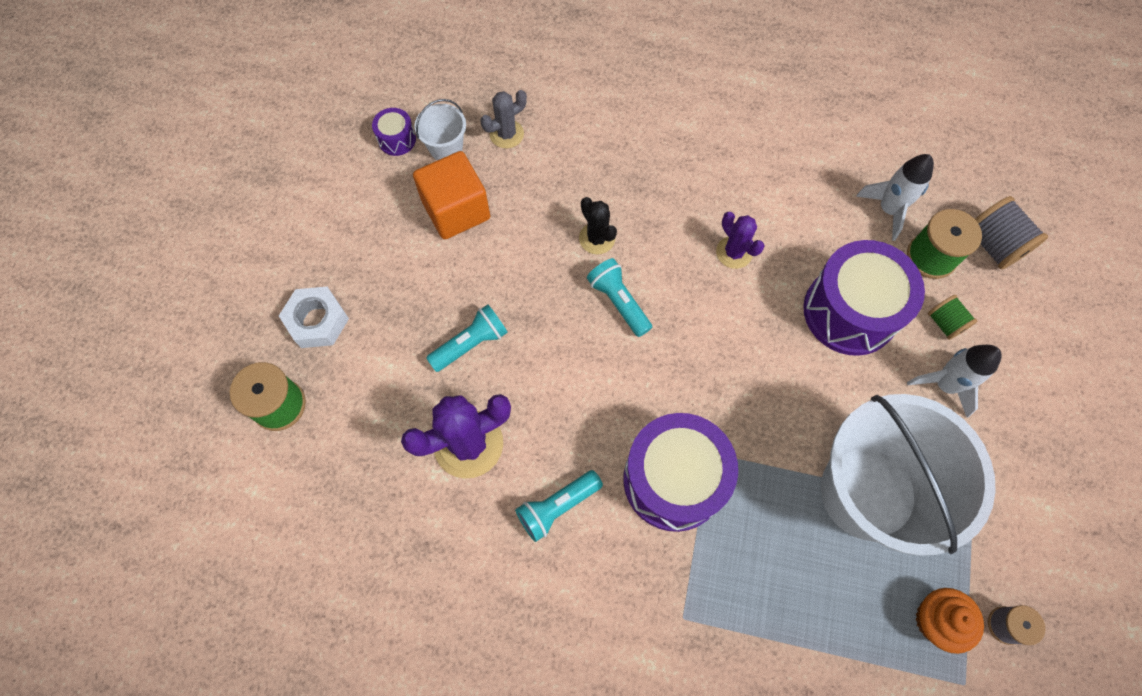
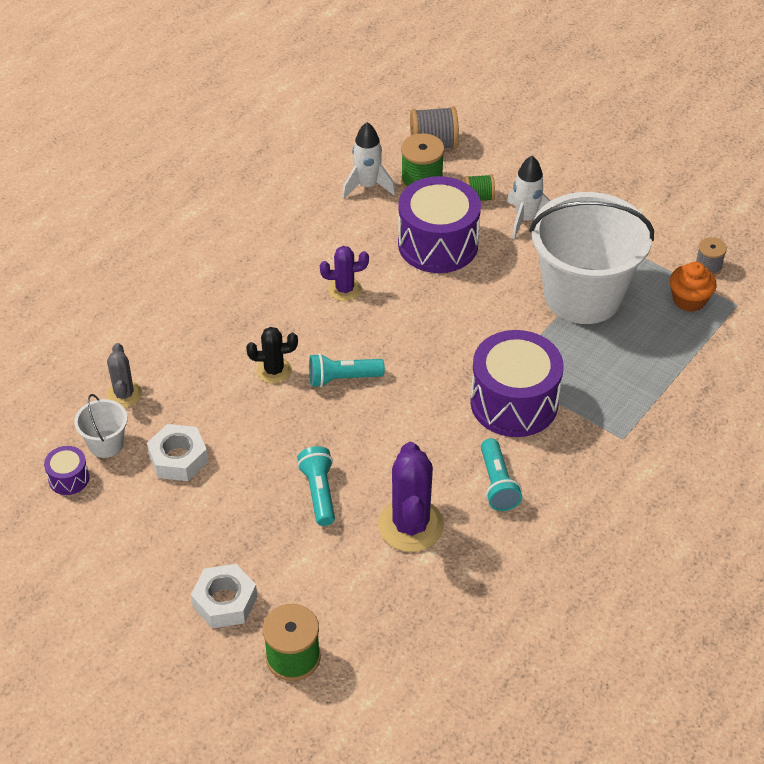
camera: 65 degrees left, 20 degrees down
(456, 210) = (178, 458): orange cube -> white nut

